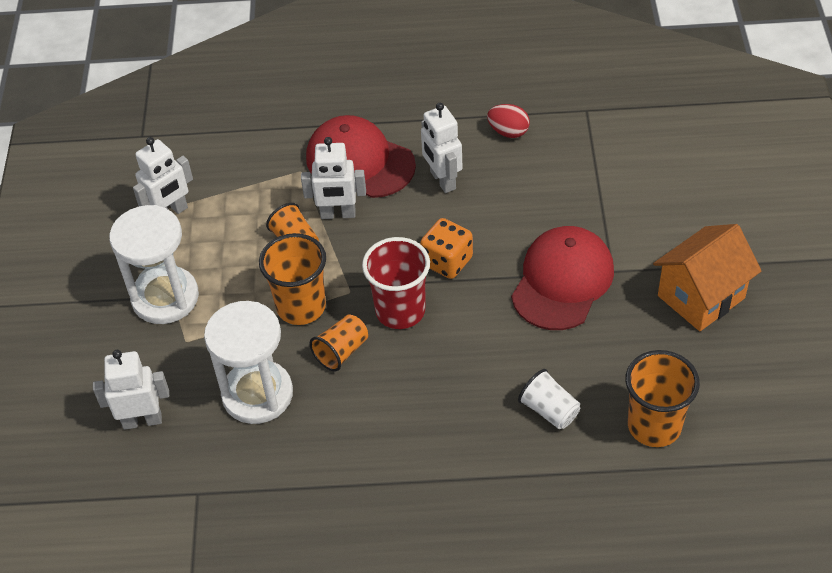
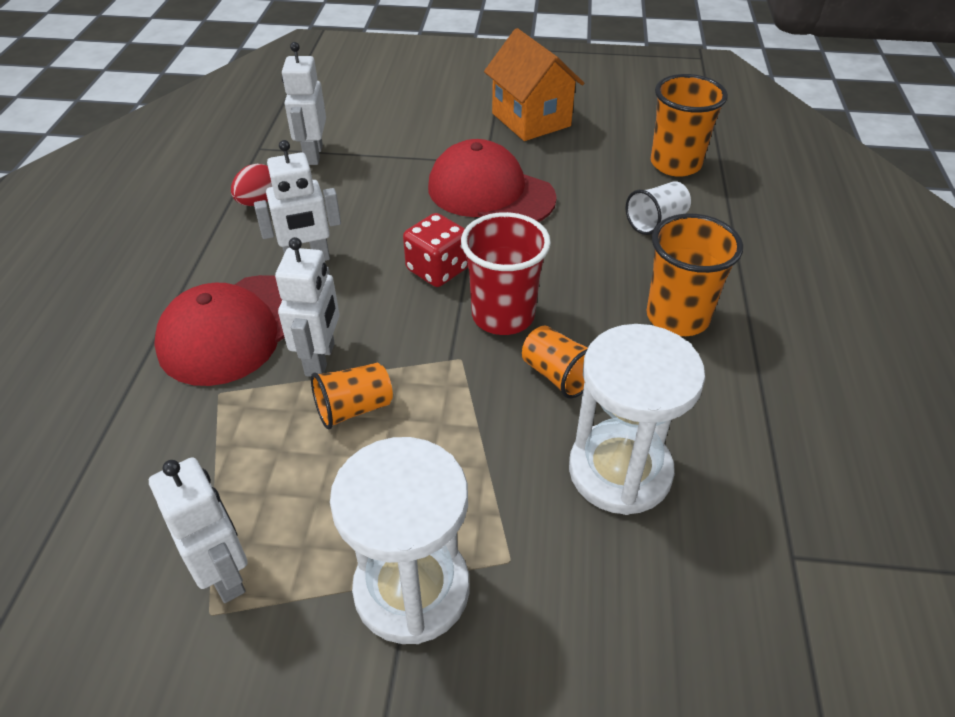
camera: 85 degrees left, 5 degrees down
(142, 420) = (662, 632): white robot -> white robot (313, 155)
(301, 307) = (474, 411): orange cup -> orange cup (677, 317)
(447, 261) = (437, 269): orange dice -> red dice

